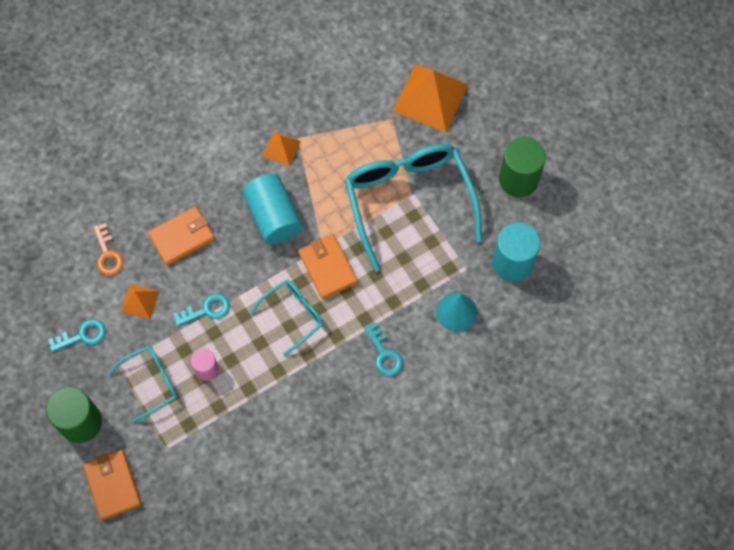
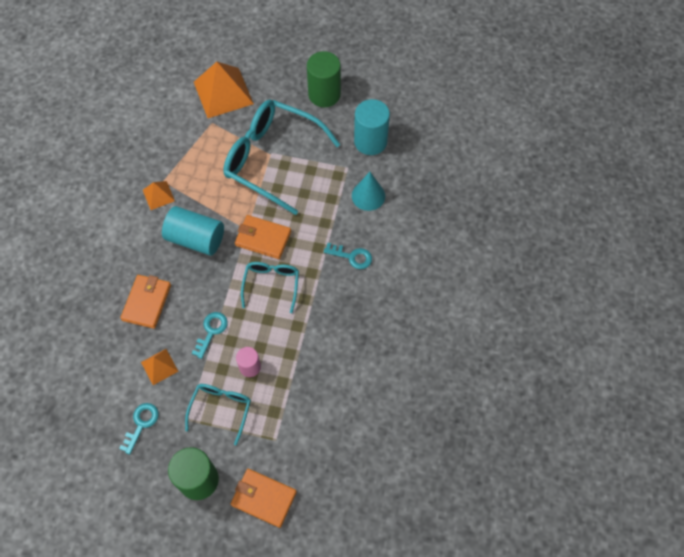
camera: 45 degrees left, 5 degrees down
(107, 254) = (105, 357): orange key -> none

